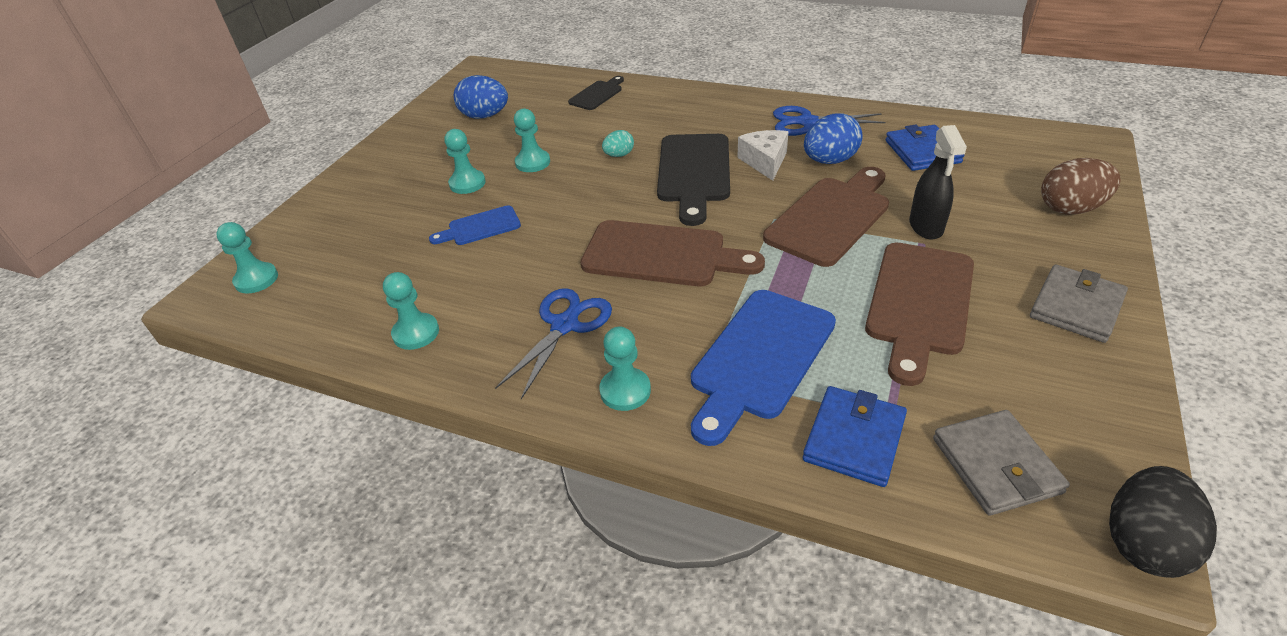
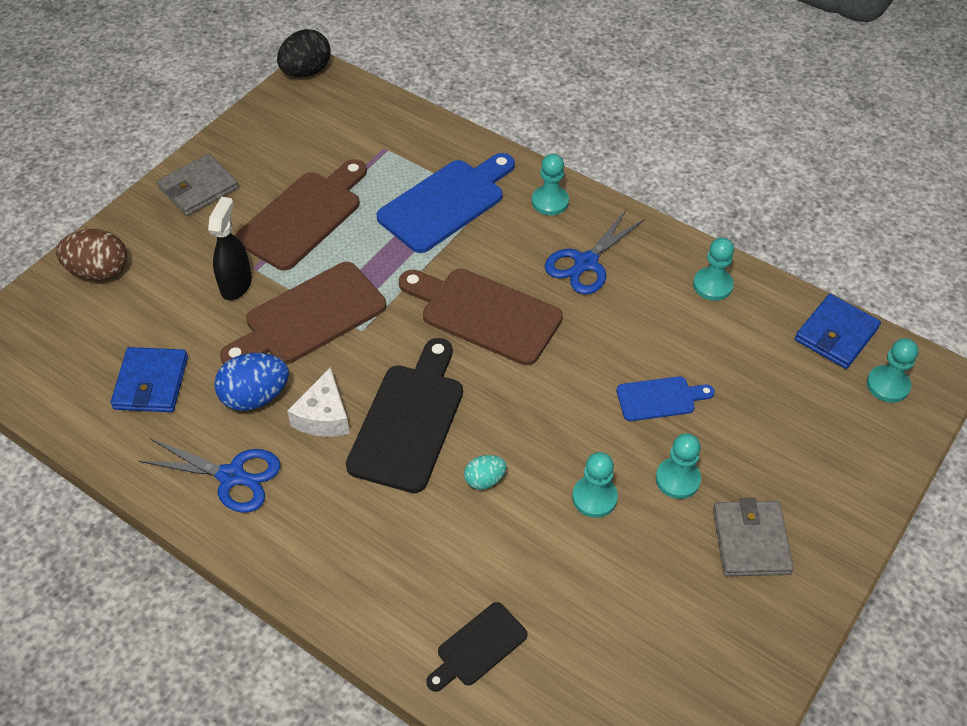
camera: 170 degrees left, 10 degrees up
(485, 116) = (658, 640): blue egg -> none
(854, 439) = (415, 143): blue wallet -> blue wallet (836, 334)
(996, 465) = (346, 114): grey wallet -> grey wallet (751, 541)

